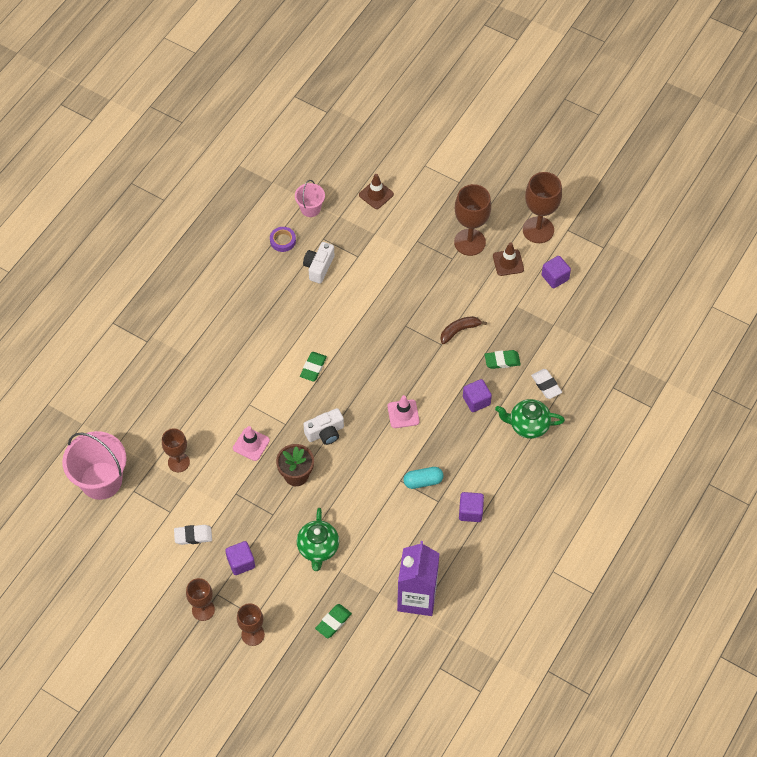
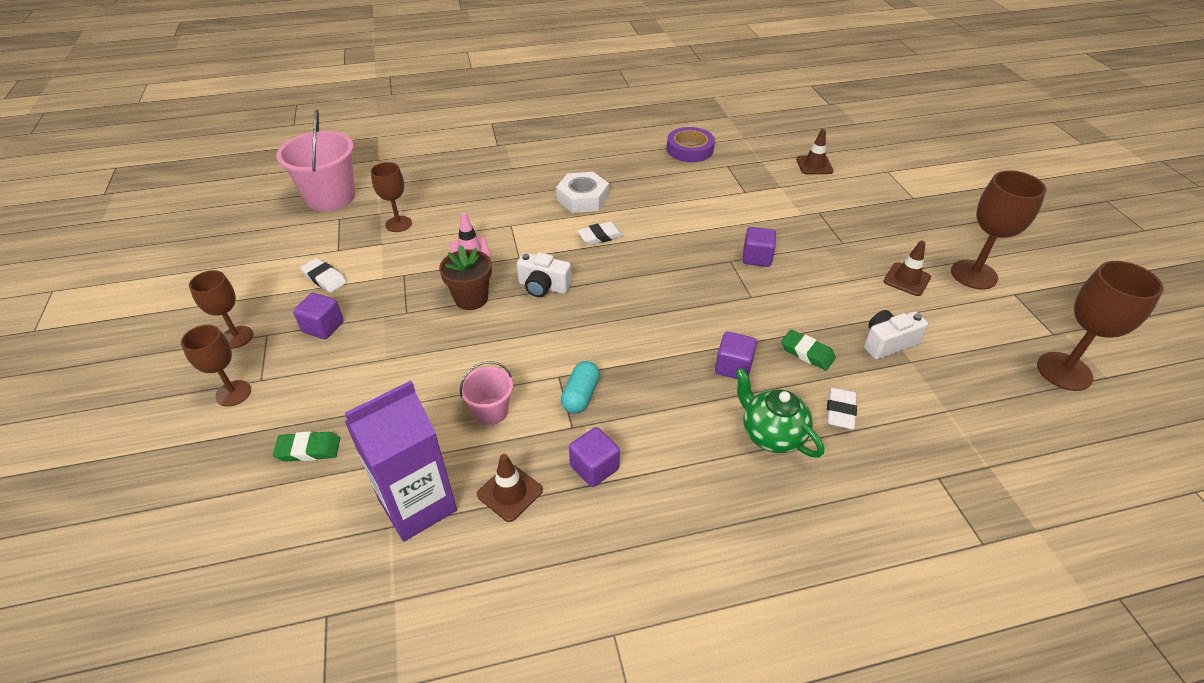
camera: 45 degrees right, 15 degrees down
(266, 345) = (582, 198): none -> white nut
(282, 241) = (689, 149): purple tape -> purple tape, size x1.61
(310, 208) = (740, 144): pink bucket -> pink bucket (491, 411)
(313, 368) = (600, 236): green eraser -> white eraser
(318, 548) = (399, 371): green teapot -> none
(319, 267) = (699, 179): white camera -> white camera (887, 343)
(403, 414) = (638, 324): pink traffic cone -> none
(423, 481) = (580, 395): turquoise capsule -> turquoise capsule turned 75 degrees clockwise
(448, 556) = (510, 492): none -> brown traffic cone
(459, 331) = (785, 298): brown banana -> none
(469, 242) = (877, 242): brown goblet -> brown goblet (1064, 371)
(555, 277) = (956, 323): purple cube -> purple cube (756, 258)

